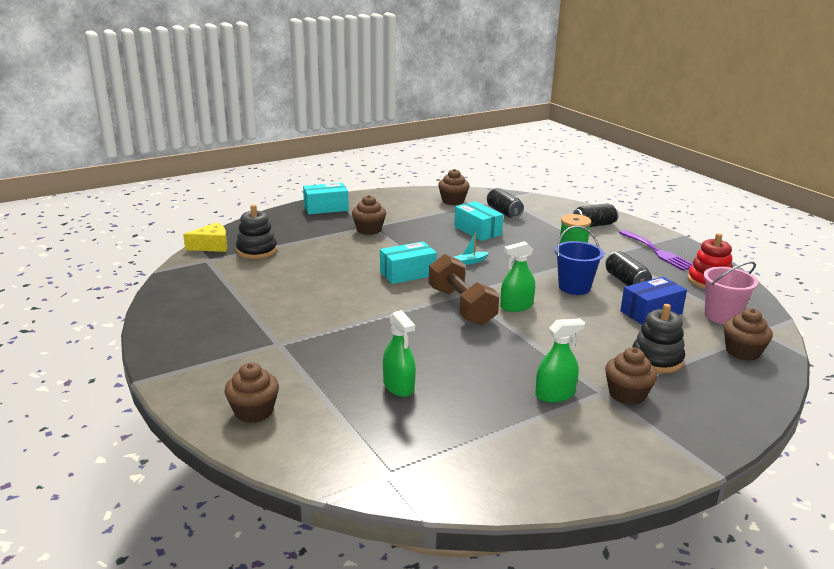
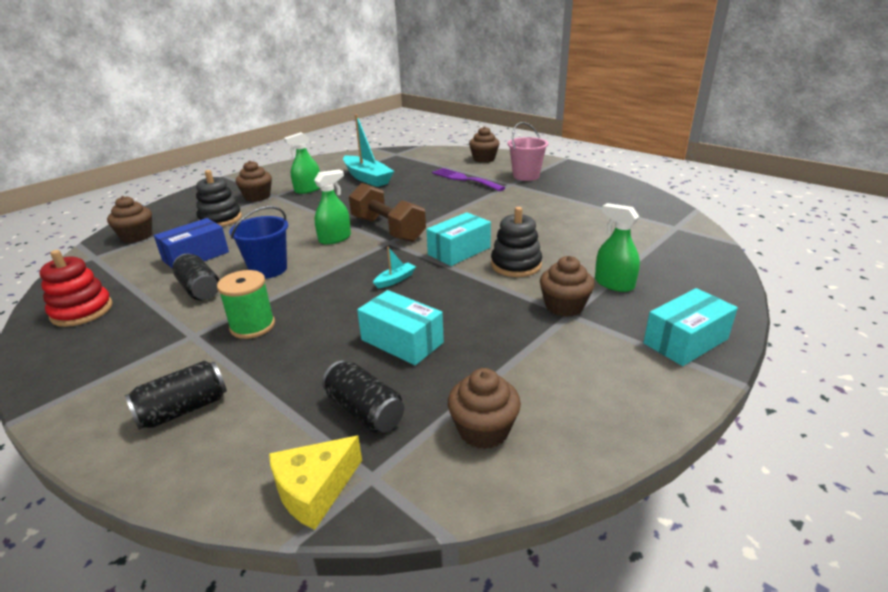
camera: 165 degrees right, 5 degrees up
(211, 246) = (705, 242): yellow cheese -> yellow cheese (315, 490)
(256, 251) = (649, 246): black stacking toy -> black stacking toy (516, 265)
(398, 386) = (411, 178): green spray bottle -> green spray bottle (614, 284)
(463, 403) = (367, 178): none -> turquoise boat
(658, 252) = (108, 355): purple fork -> purple fork (464, 179)
(722, 316) = (119, 266): pink bucket -> pink bucket (526, 176)

